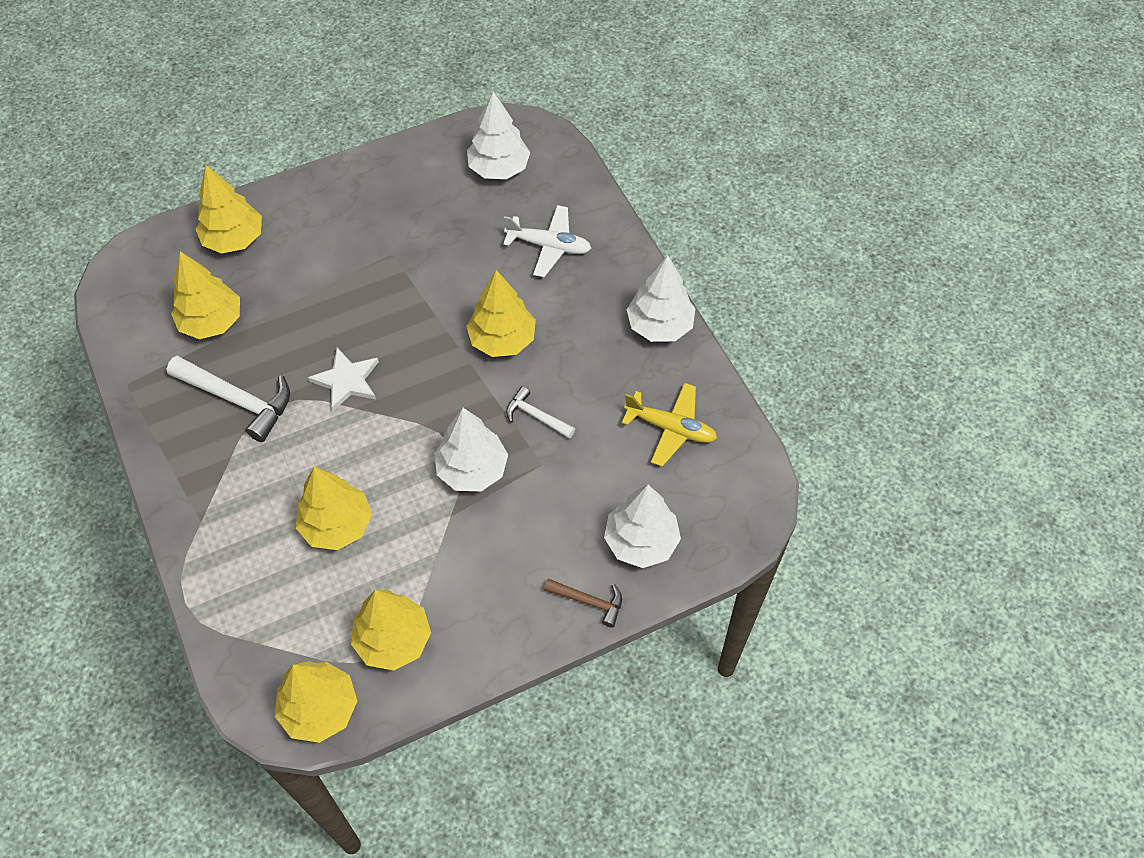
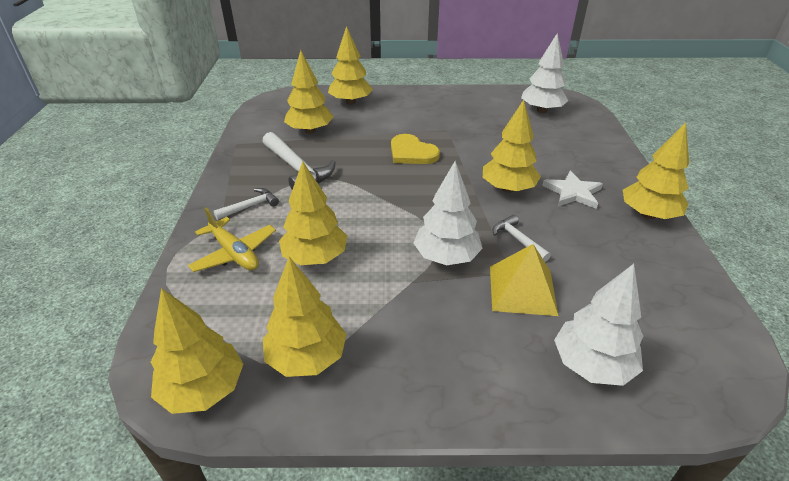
camera: 25 degrees right, 20 degrees down
(219, 483) = (250, 206): none -> white hammer
(346, 381) = (378, 179): white star -> white star (573, 192)
(365, 316) = (412, 152): none -> yellow heart
(549, 246) = (565, 151): white plane -> none
(560, 482) = (522, 290): none -> yellow pyramid
(589, 601) = (517, 399): brown hammer -> none
(660, 325) = (648, 215): white tree -> yellow tree
(670, 428) = (645, 284): yellow plane -> yellow plane (234, 253)

